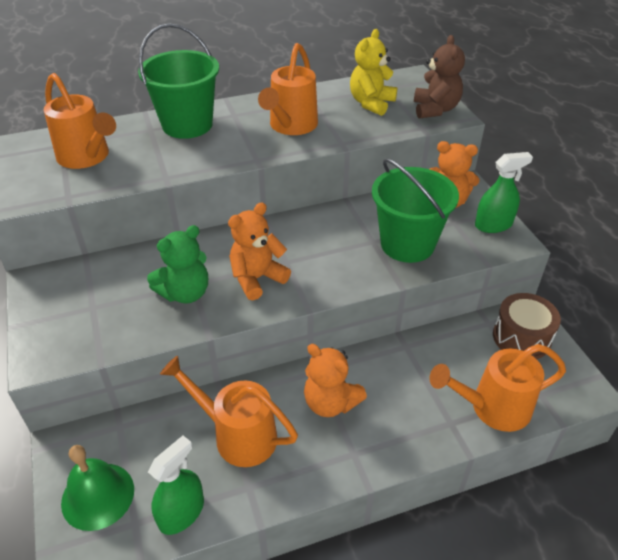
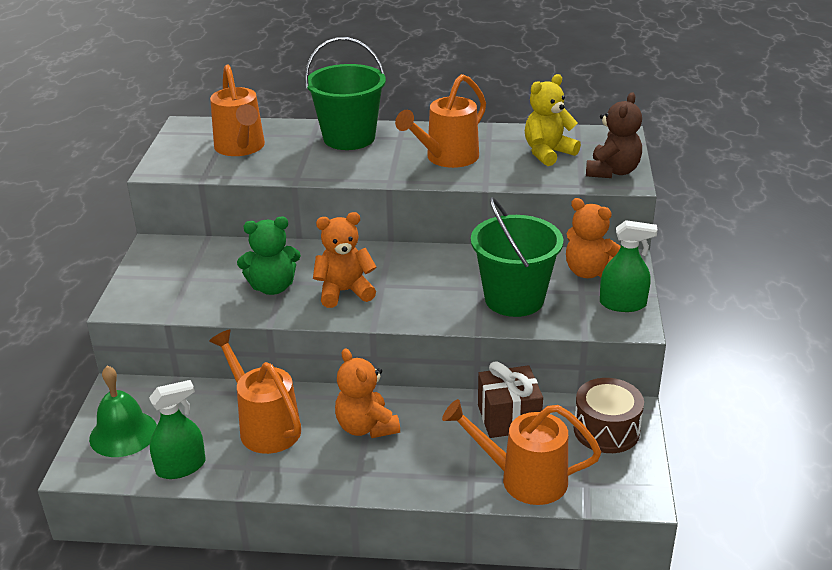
camera: 25 degrees right, 10 degrees down
(441, 351) = (509, 418): none -> brown gift

